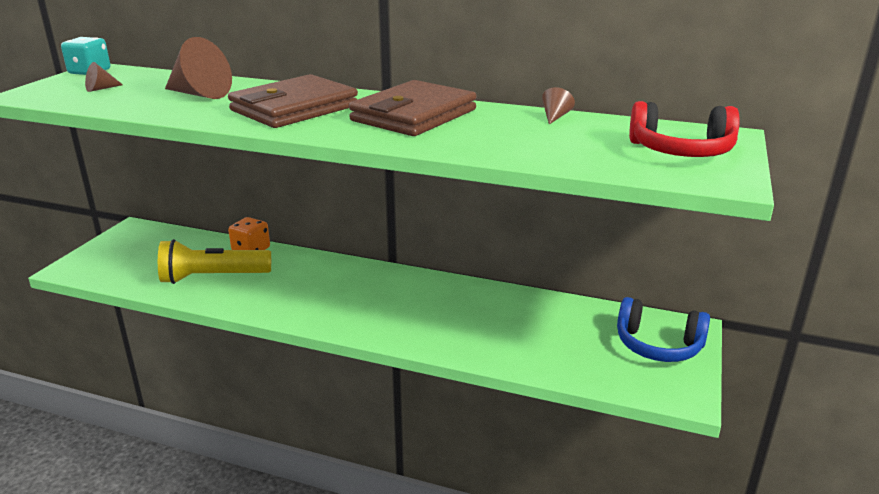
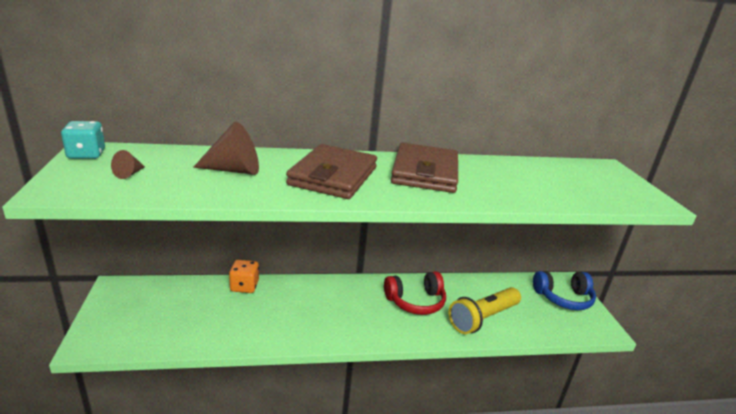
camera: 30 degrees left, 0 degrees up
(213, 277) = (236, 319): yellow flashlight -> yellow flashlight (483, 318)
(555, 117) = (507, 163): brown cone -> none
(681, 151) = (606, 182): red headphones -> red headphones (415, 301)

